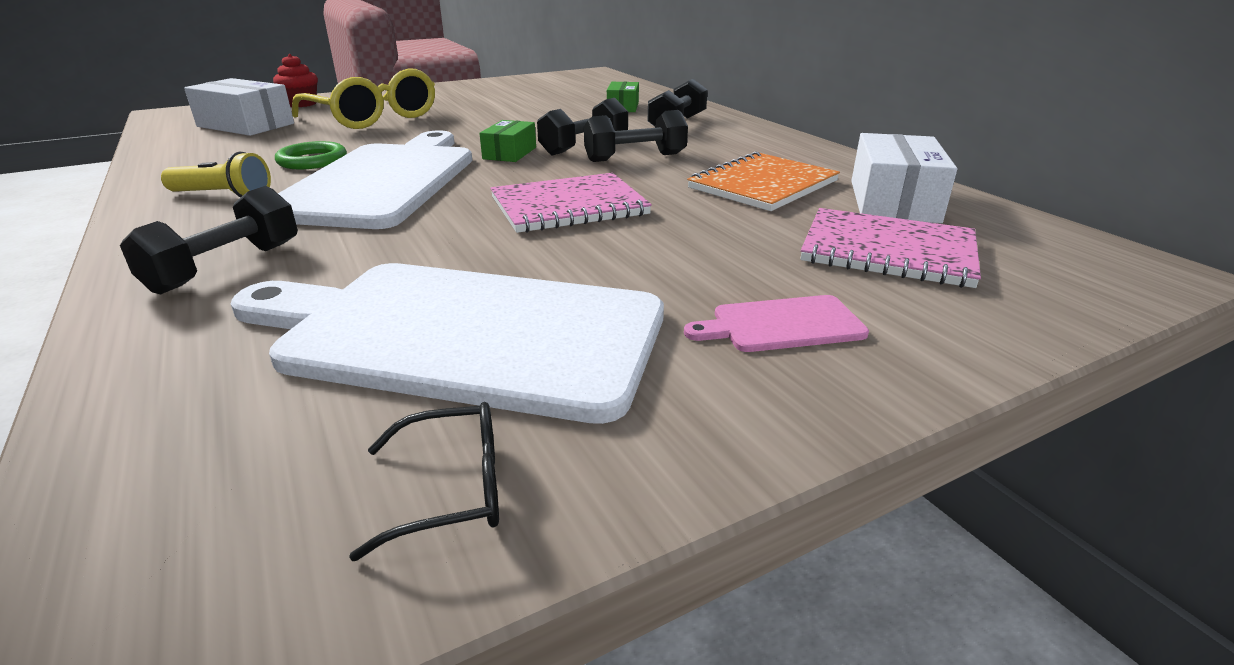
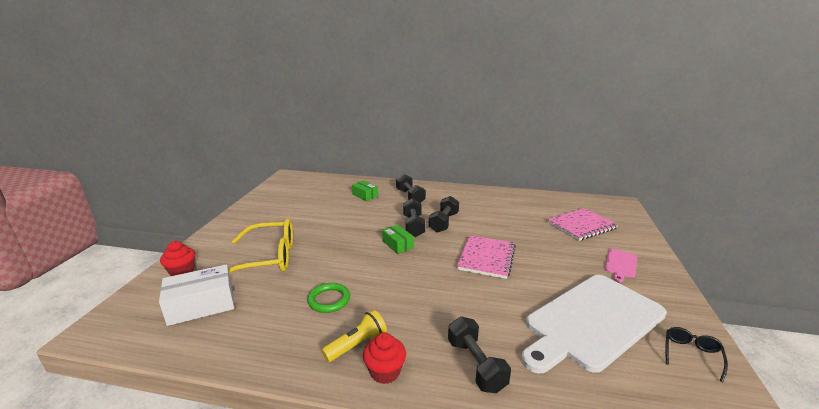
camera: 50 degrees left, 5 degrees down
(172, 222) = (385, 372): none -> red cupcake
(383, 181) = (397, 289): white cutting board -> none
(763, 185) = (505, 215): orange notebook -> none
(893, 201) = (543, 205): white box -> none

